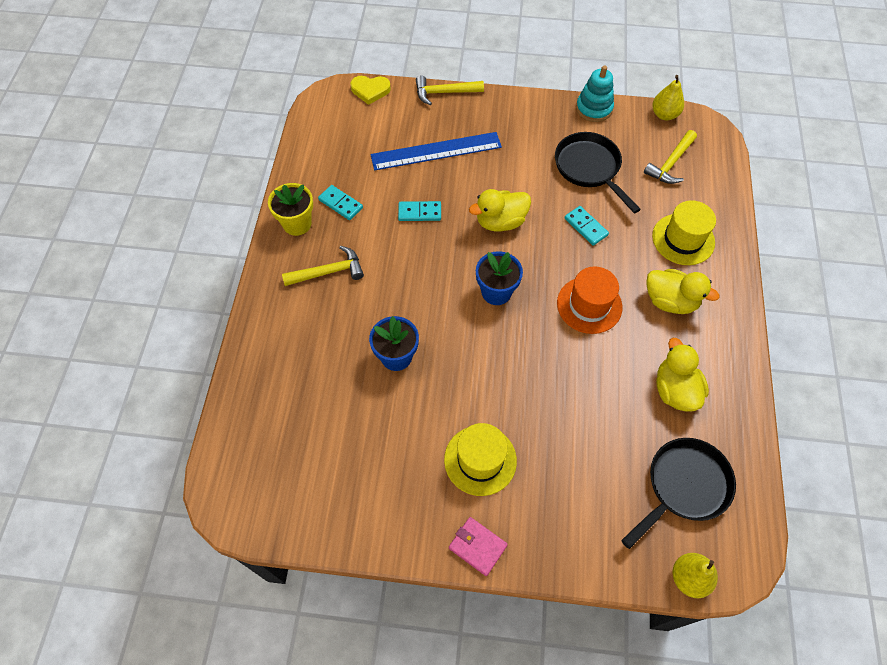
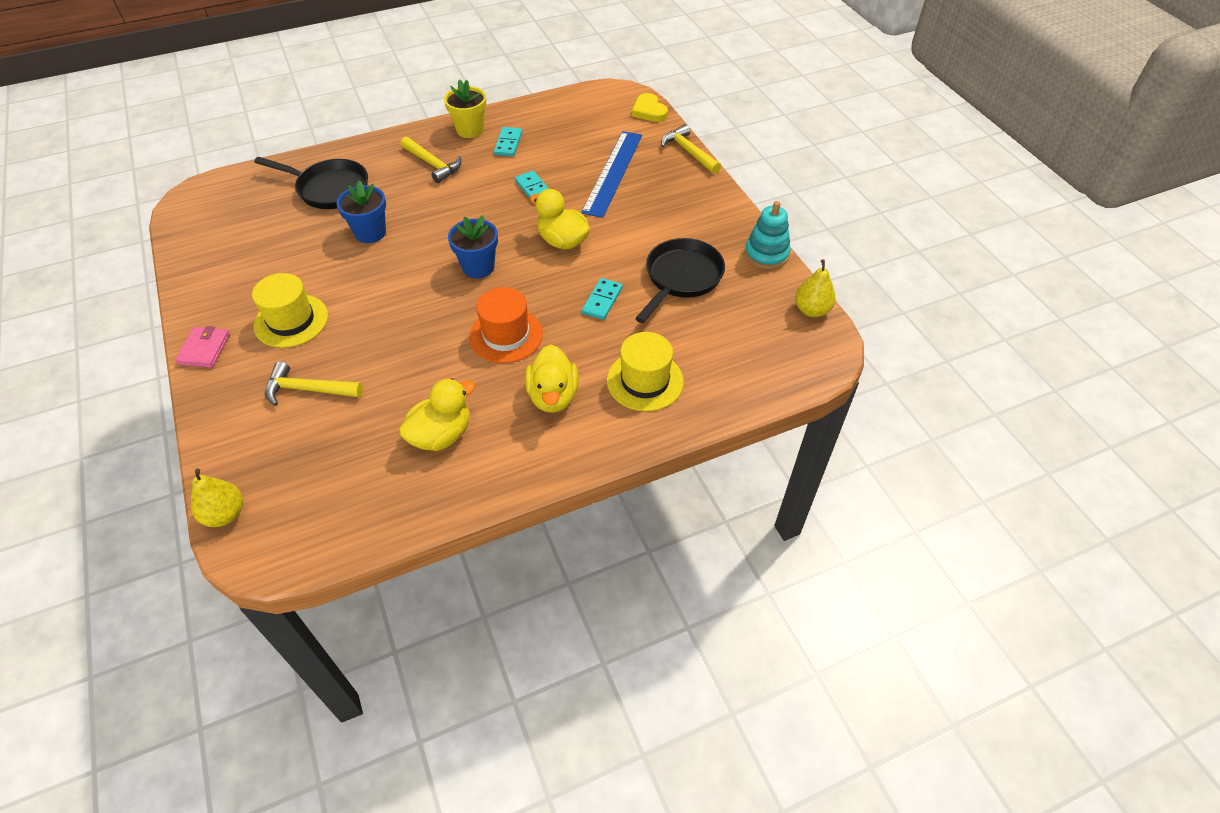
camera: 60 degrees right, 10 degrees down
(436, 151) = (613, 173): blue ruler -> blue ruler turned 60 degrees clockwise
(671, 163) = (744, 338): yellow hammer -> yellow hammer (308, 389)
(683, 486) = (328, 478): black pan -> black pan (329, 189)

